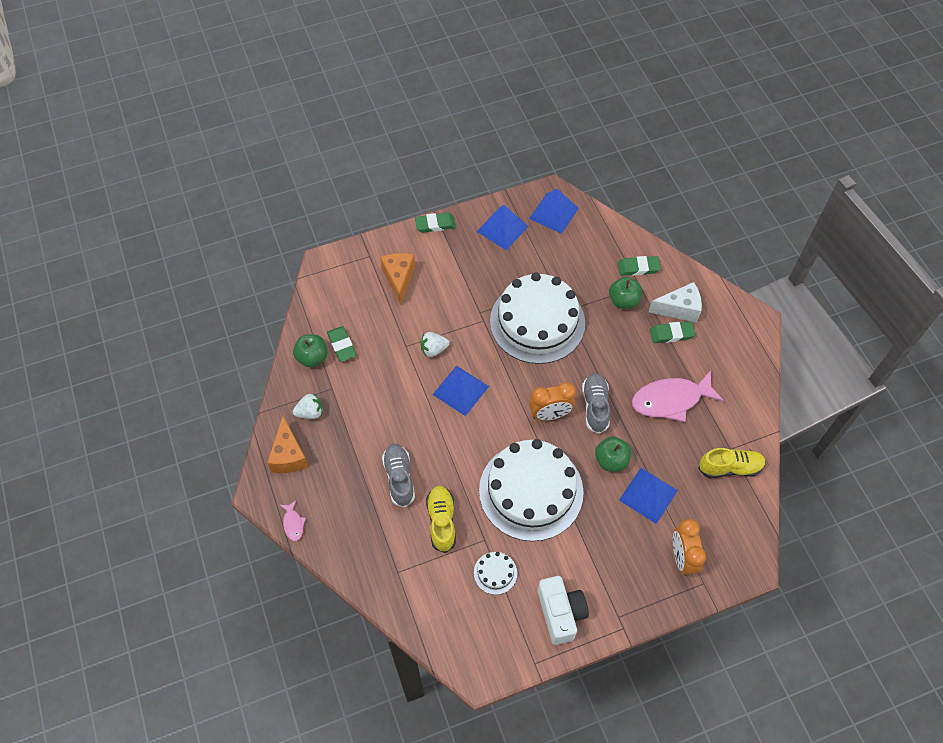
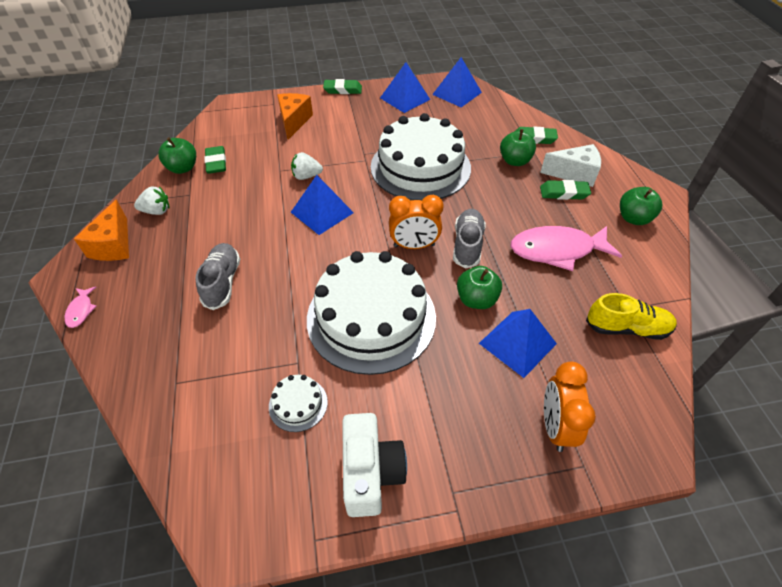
camera: 10 degrees right, 10 degrees down
(441, 521) = (253, 334): yellow shoe -> none
(733, 354) = (633, 218): none -> green apple

